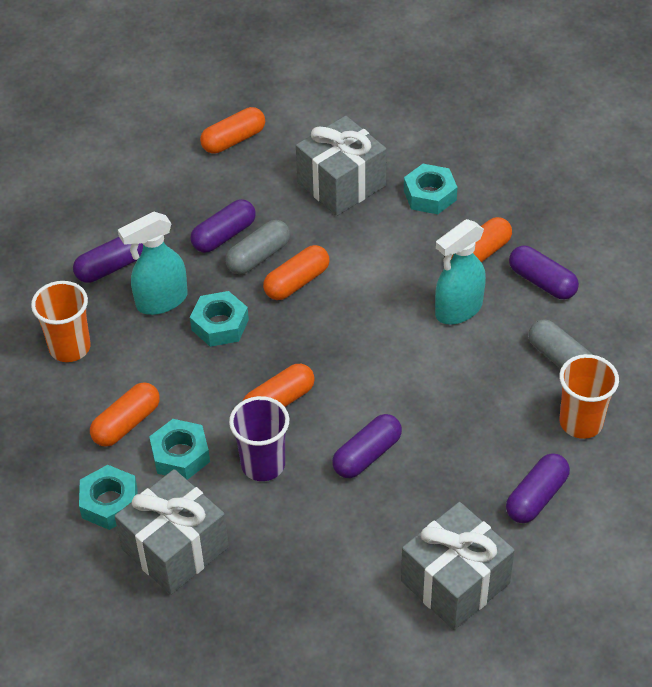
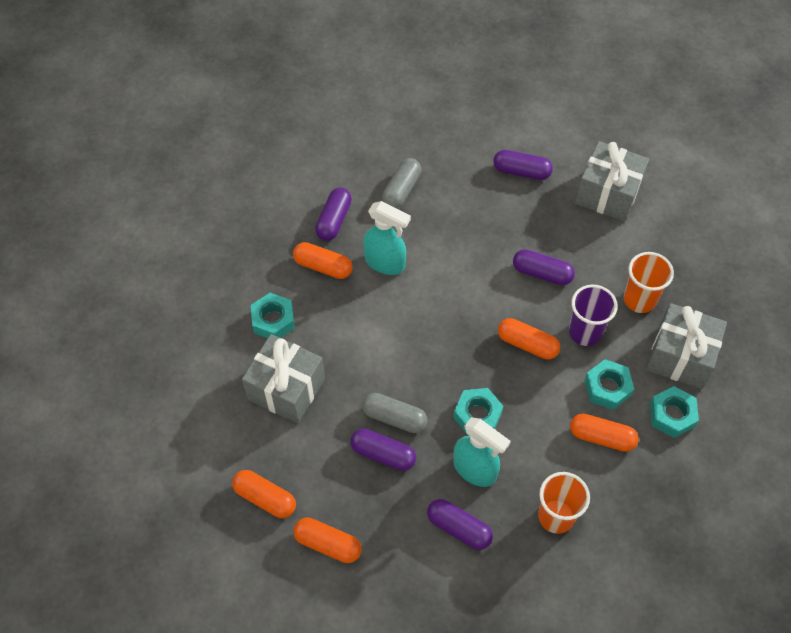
camera: 115 degrees left, 10 degrees up
(297, 282) = (408, 379): orange capsule -> orange capsule (328, 544)
(581, 422) = (450, 164): orange cup -> orange cup (639, 300)

